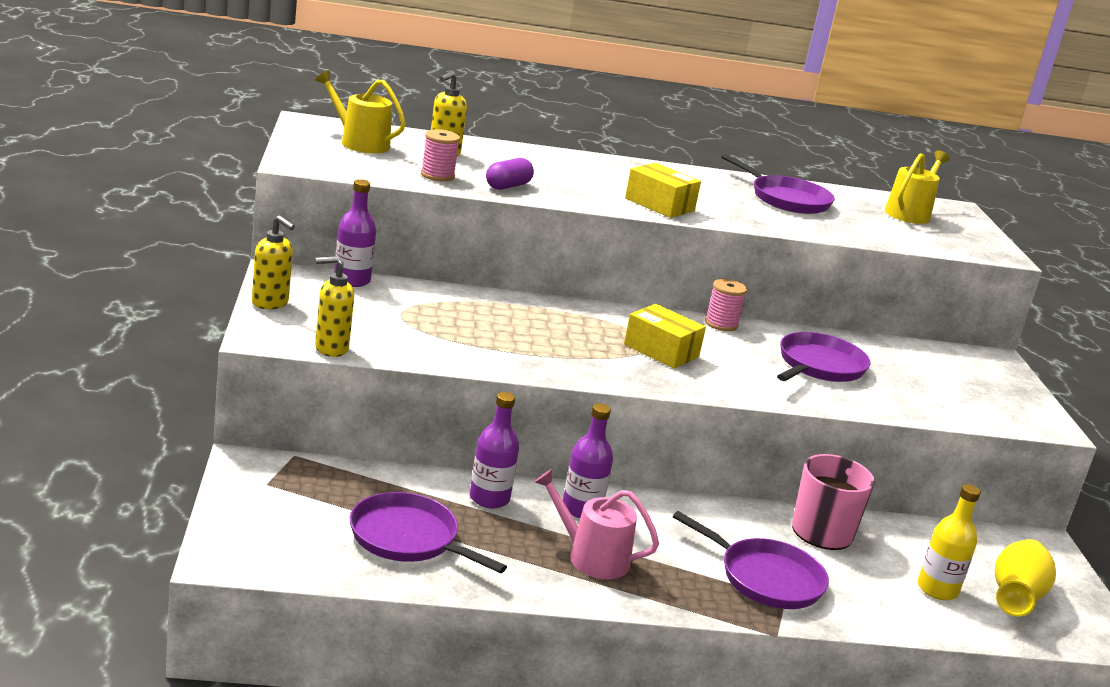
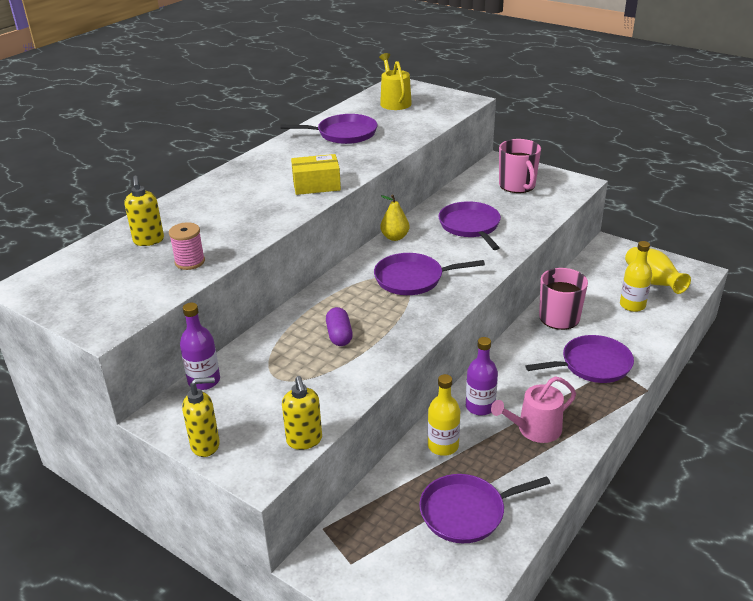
camera: 45 degrees left, 10 degrees up
(331, 348) = (304, 440): yellow soap dispenser -> yellow soap dispenser turned 45 degrees counterclockwise
(359, 143) = (92, 276): yellow watering can -> none
(489, 498) = (443, 446): purple bottle -> yellow bottle
(508, 186) = (236, 236): purple capsule -> purple capsule (339, 335)
(661, 351) = (412, 279): yellow box -> purple pan
(721, 324) = (395, 237): pink spool -> yellow pear
(962, 381) = (517, 185): none -> pink mug

